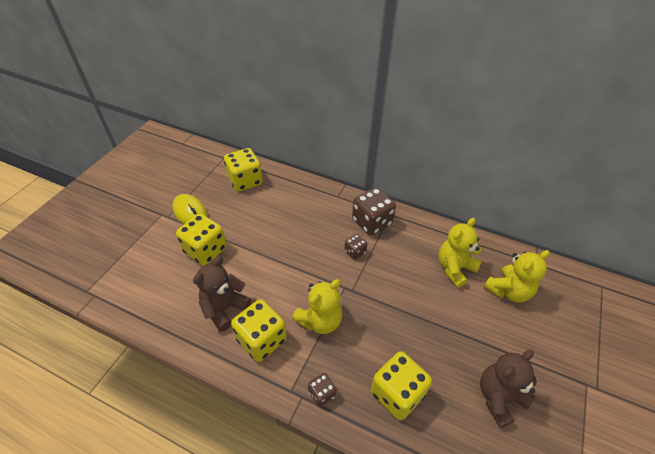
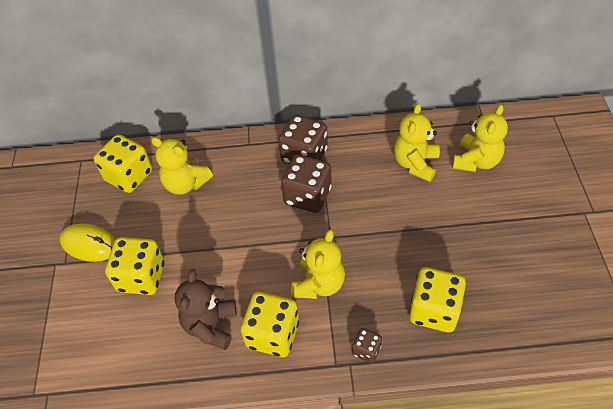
camera: 25 degrees left, 5 degrees up
(277, 203) = (185, 184): none -> yellow teddy bear
(355, 252) = (307, 196): brown dice -> brown dice, size x1.97
(499, 397) = (521, 264): brown teddy bear -> none

